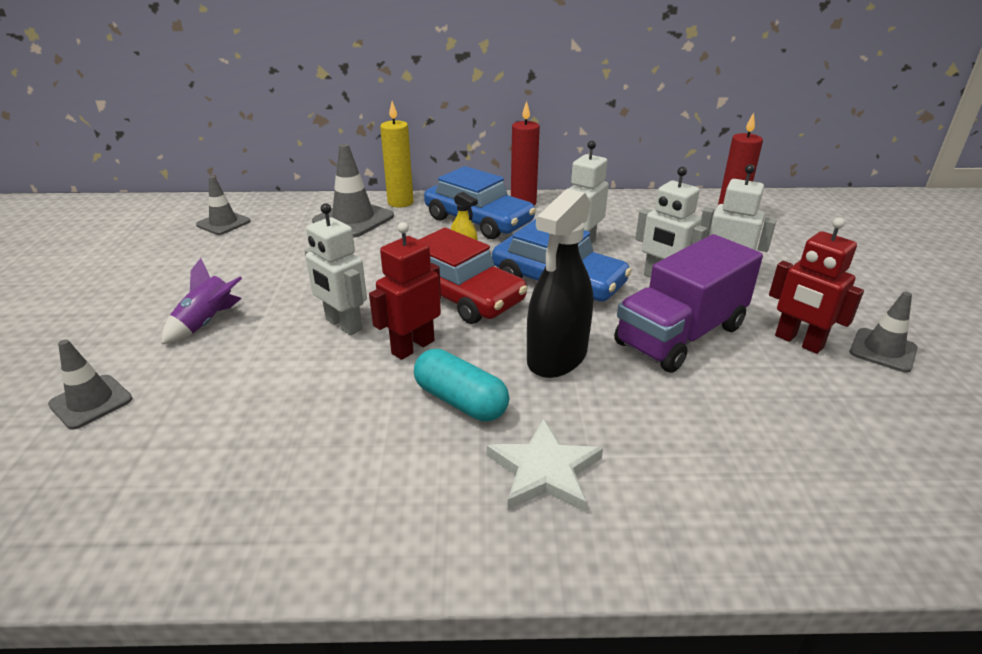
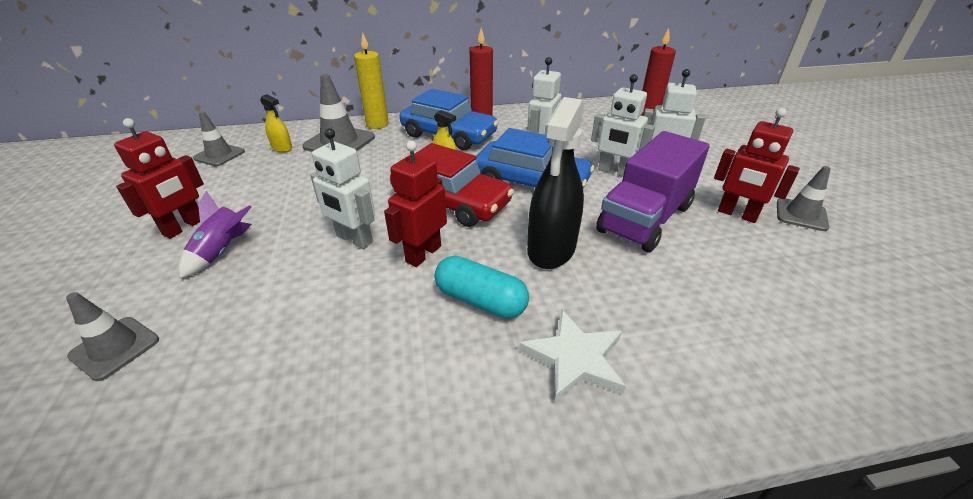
camera: 10 degrees left, 5 degrees up
(174, 295) = (184, 227): none -> red robot
(290, 221) = (282, 148): none -> yellow spray bottle

